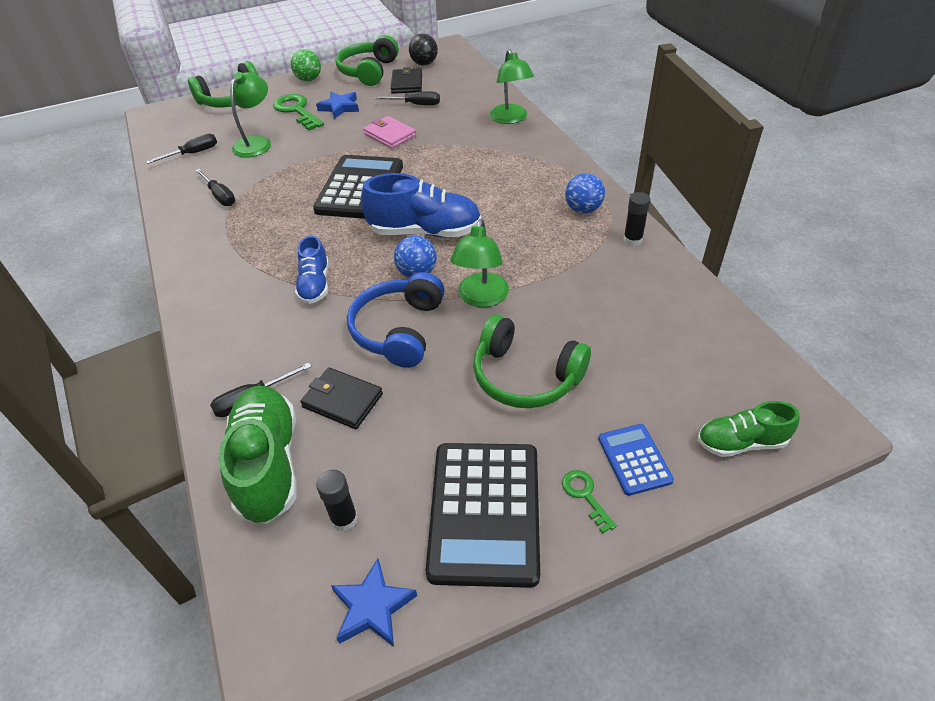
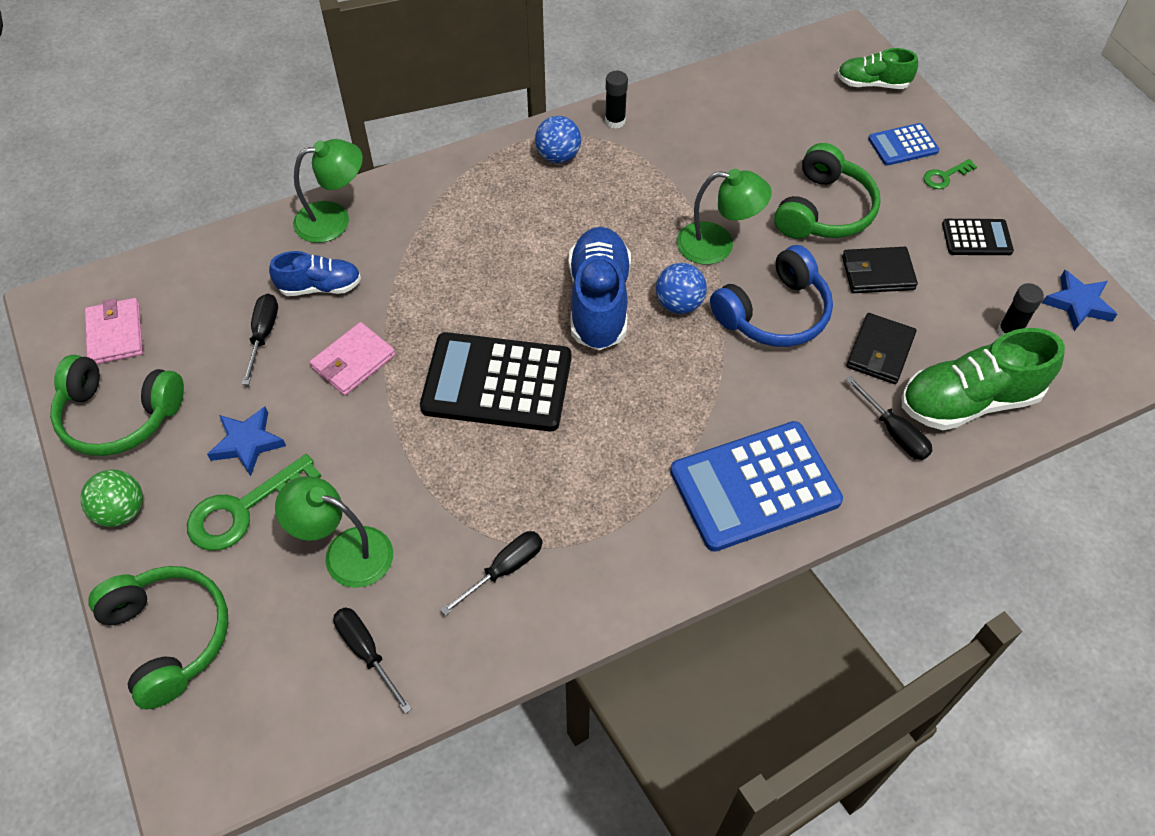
camera: 95 degrees left, 10 degrees up
(234, 308) = (754, 486): none -> blue calculator
(315, 284) = (705, 404): blue shoe -> blue shoe (320, 287)
(399, 330) = (774, 313): blue headphones -> blue headphones turned 45 degrees counterclockwise
(407, 83) = (185, 353): black wallet -> black wallet (878, 273)
(424, 64) = (115, 334): black ball -> pink wallet
(484, 512) = (976, 238): black calculator -> black calculator, size x0.50
(741, 442) = (872, 84): green shoe -> green shoe turned 105 degrees clockwise

